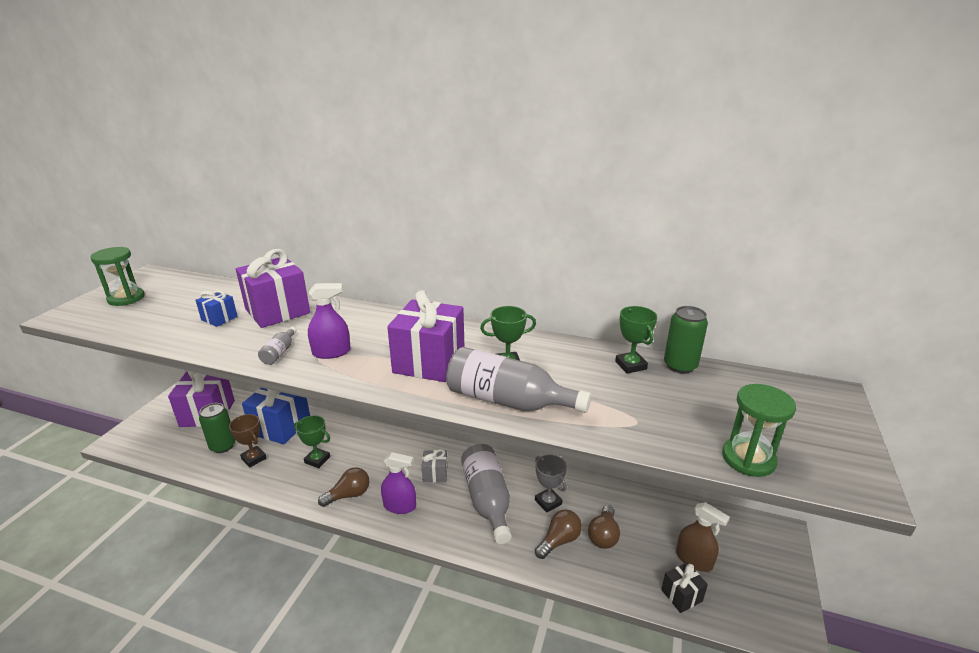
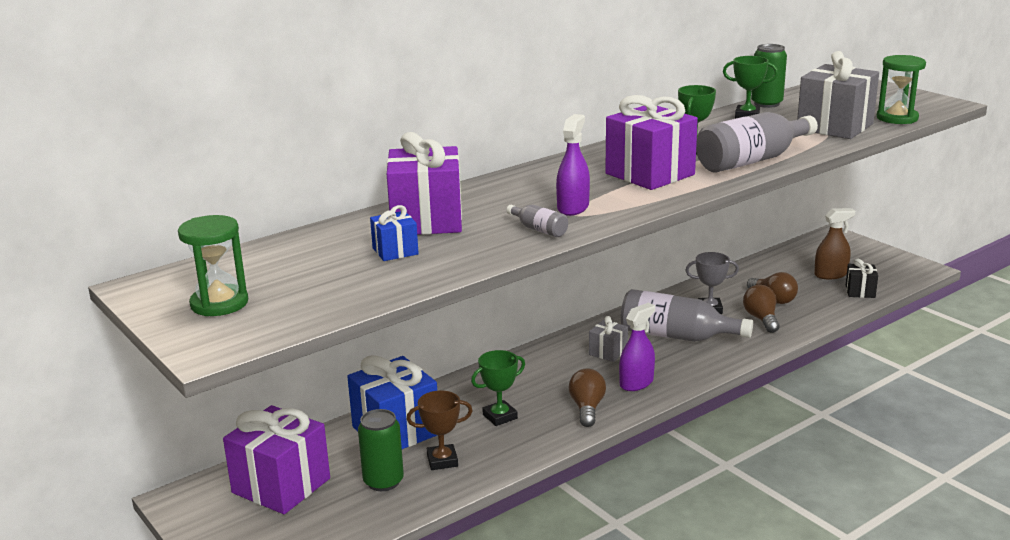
camera: 55 degrees left, 5 degrees down
(662, 423) = (834, 127): none -> grey gift

